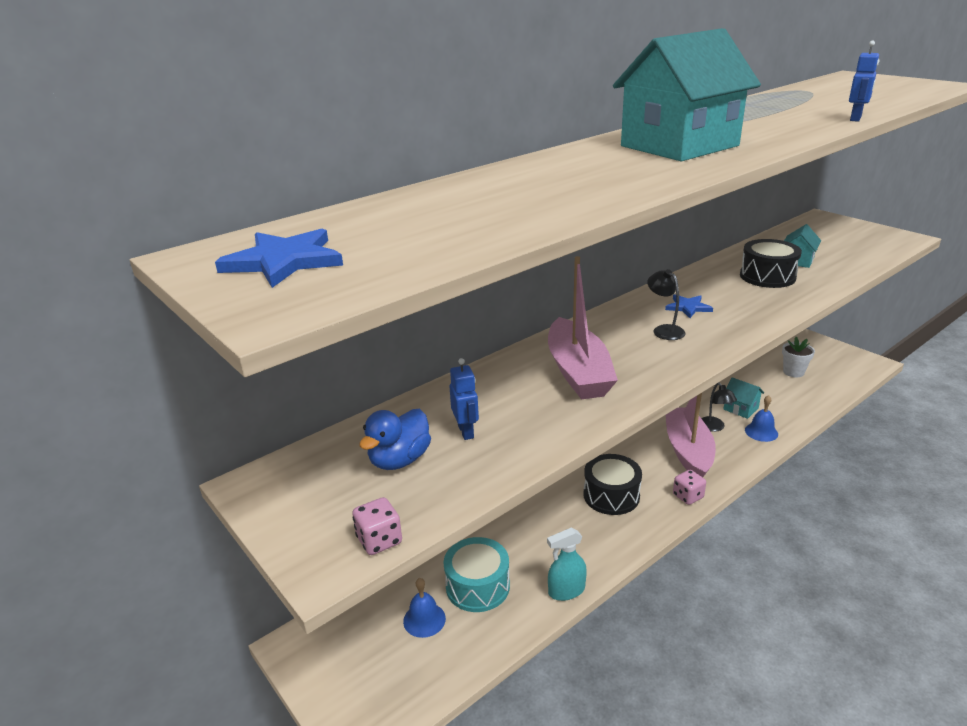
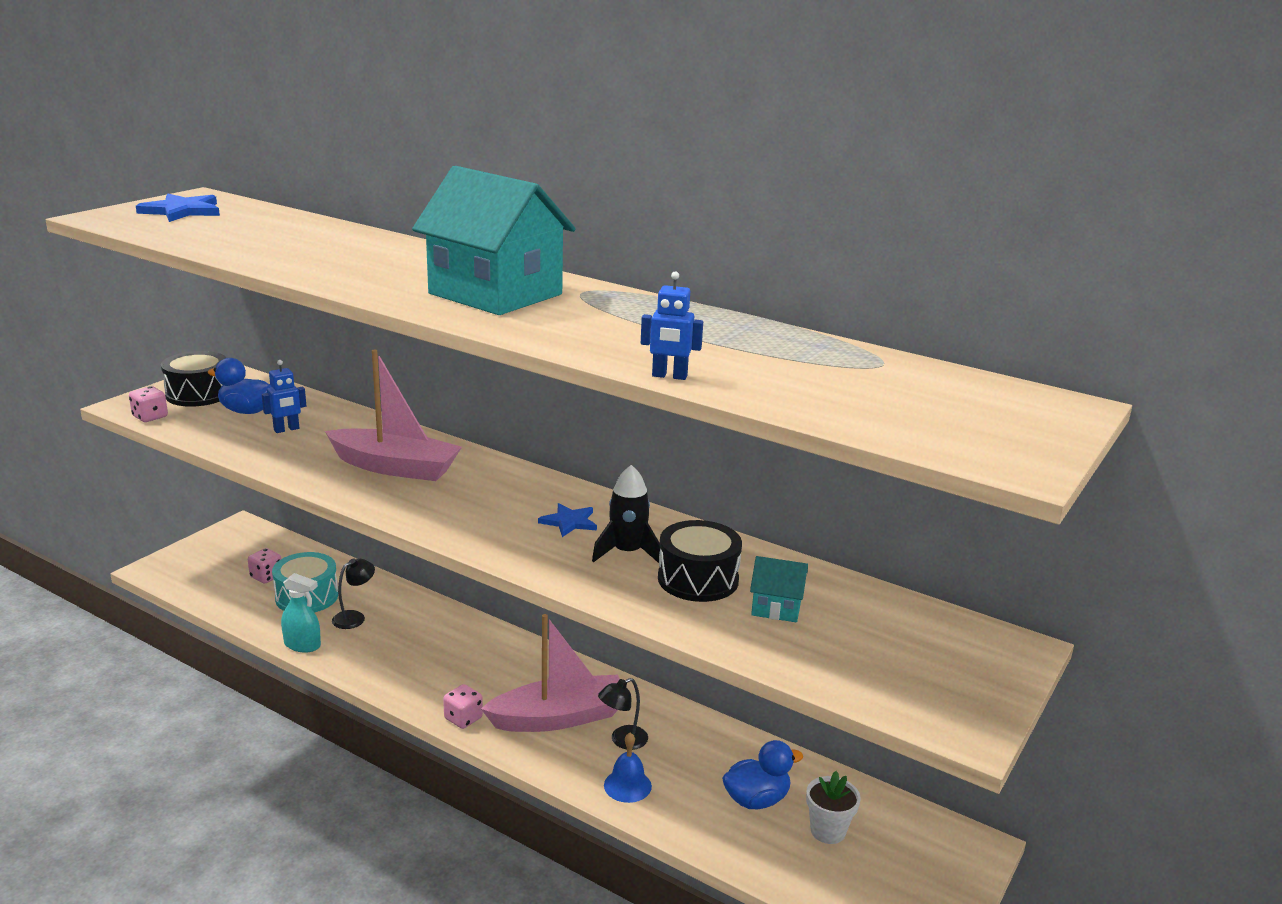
camera: 70 degrees right, 5 degrees down
(424, 619) = (266, 577): blue bell -> pink dice
(566, 591) = (302, 645): turquoise spray bottle -> turquoise spray bottle turned 150 degrees clockwise
(578, 372) = (395, 467): pink boat -> pink boat turned 135 degrees counterclockwise
(611, 495) = (453, 662): black drum -> black drum (198, 394)
(664, 330) = (501, 508): black lamp -> black lamp (354, 617)
(734, 293) = (627, 552): none -> black rocket
(740, 409) = (683, 767): turquoise house -> none
(770, 389) = (756, 800): none -> blue duck

